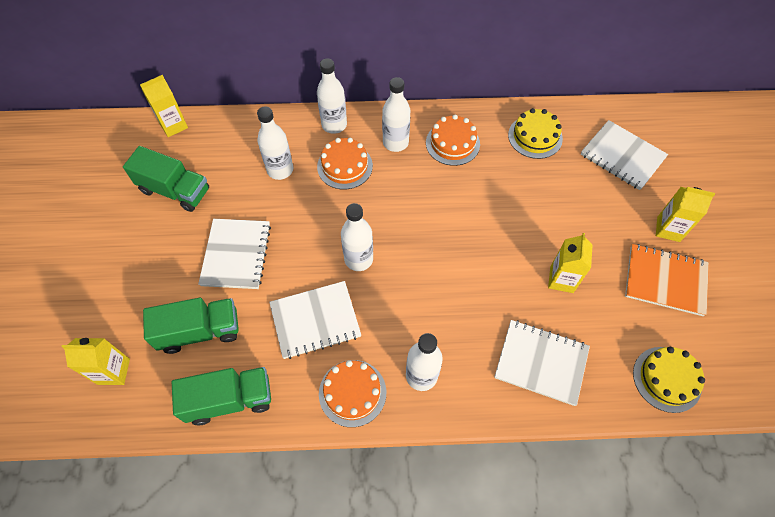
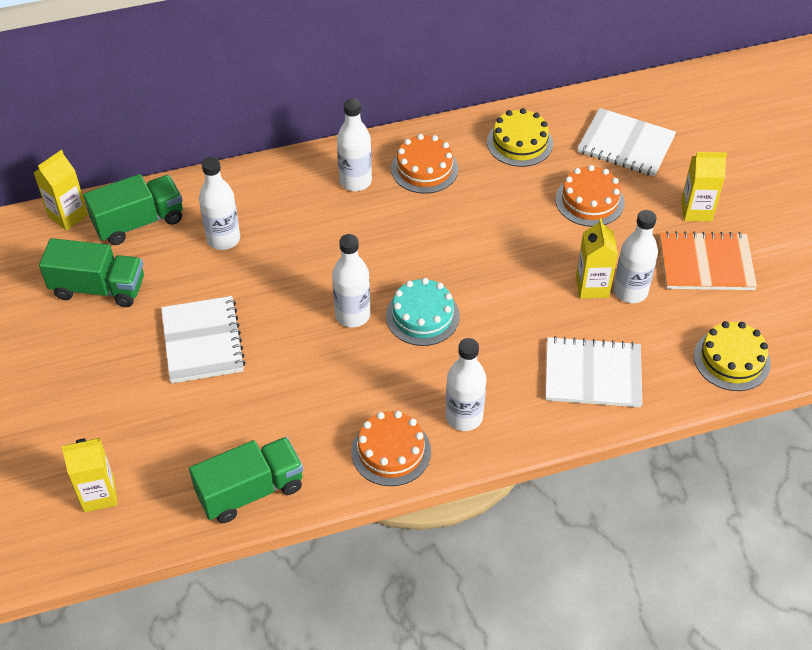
camera: 15 degrees left, 10 degrees down
(200, 331) = (188, 430): green truck -> green truck (139, 222)
(315, 320) = (323, 389): white notebook -> none
(334, 125) = (273, 176): white bottle -> white bottle (630, 291)
(345, 166) = (302, 219): orange cake -> orange cake (589, 201)
(414, 273) = (422, 316): none -> turquoise cake

